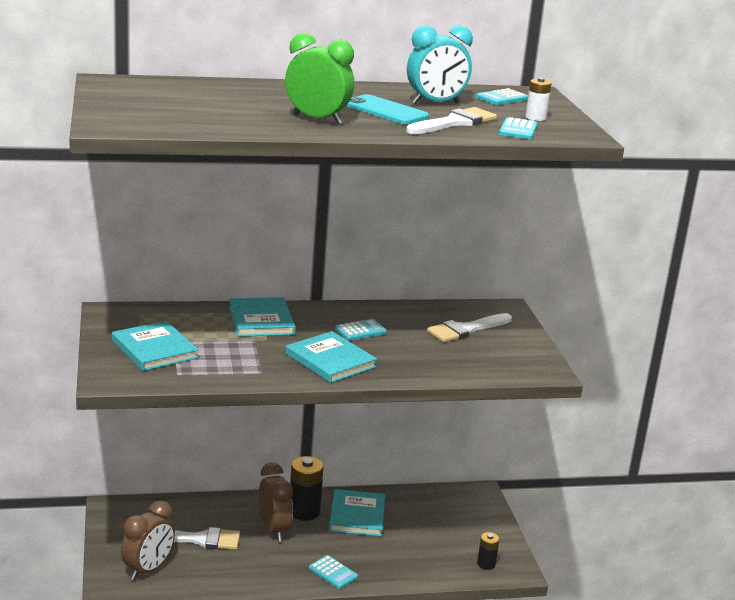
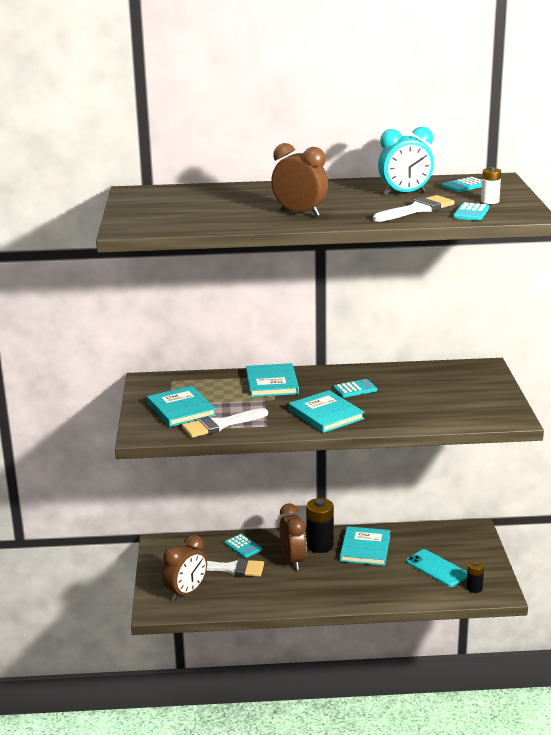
camera: 10 degrees right, 0 degrees up
(317, 119) = (300, 213): green clock -> brown clock
(333, 573) = (340, 595): turquoise calculator -> turquoise calculator (243, 546)
(385, 111) = (359, 203): turquoise phone -> turquoise phone (436, 568)
(466, 329) = (447, 385): white brush -> white brush (220, 425)

